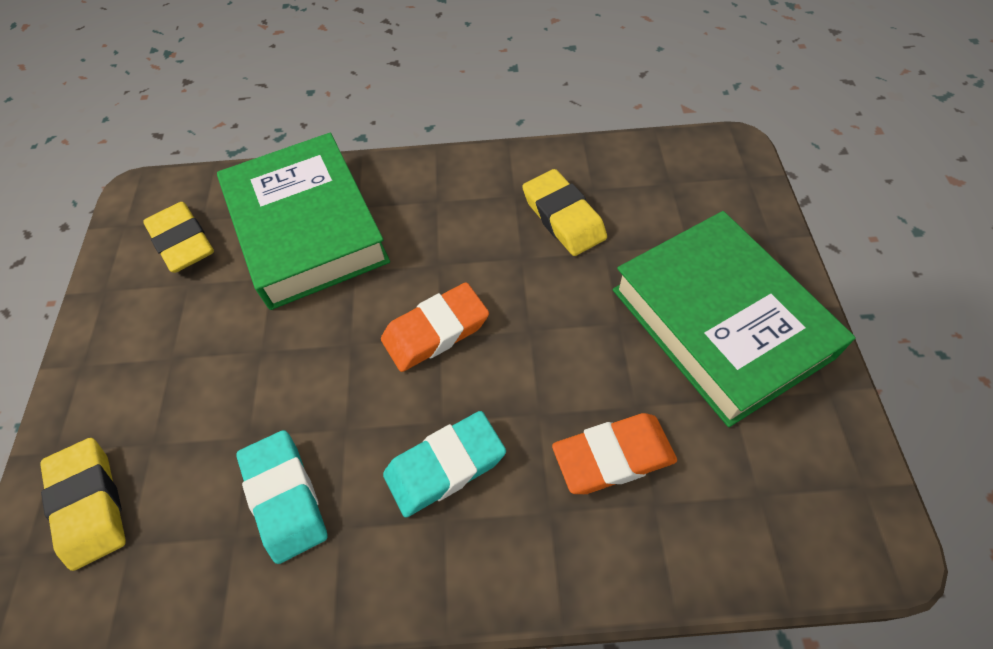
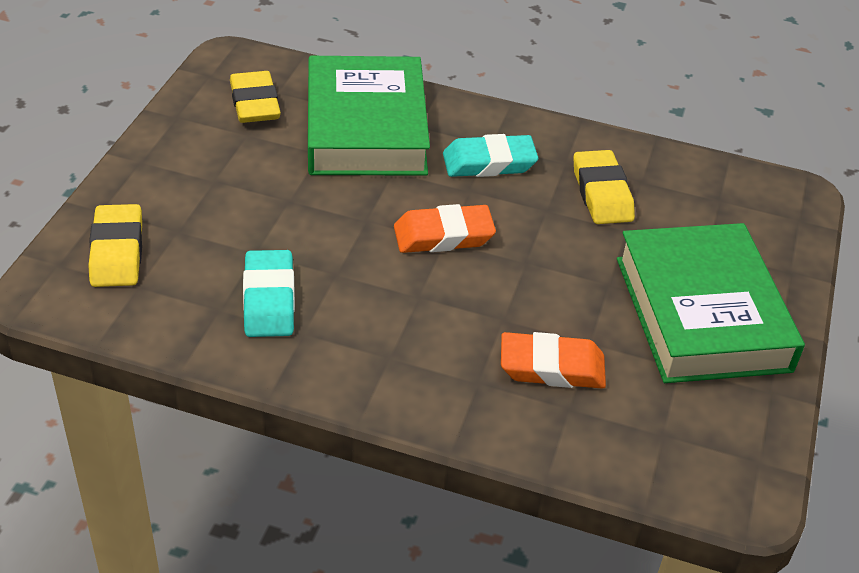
camera: 15 degrees right, 15 degrees down
(445, 466) = (407, 325): turquoise eraser -> turquoise eraser (489, 162)

